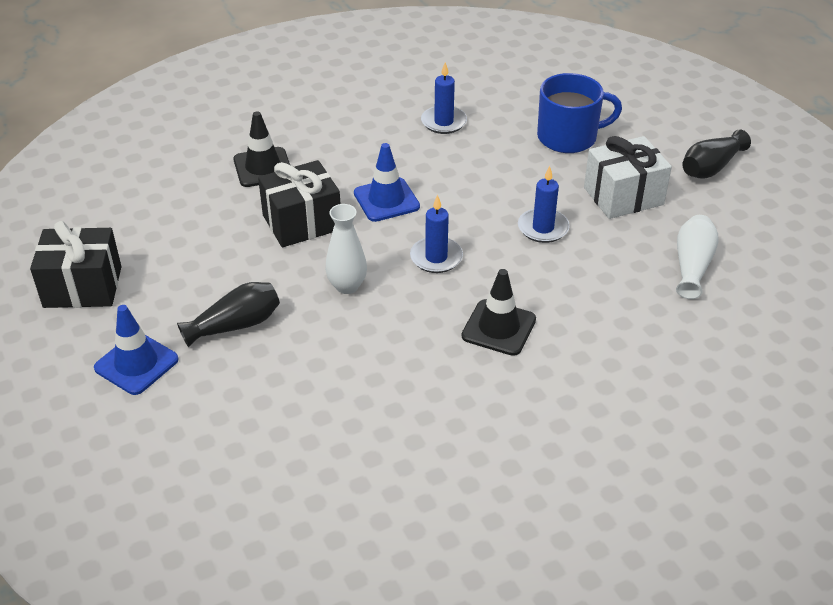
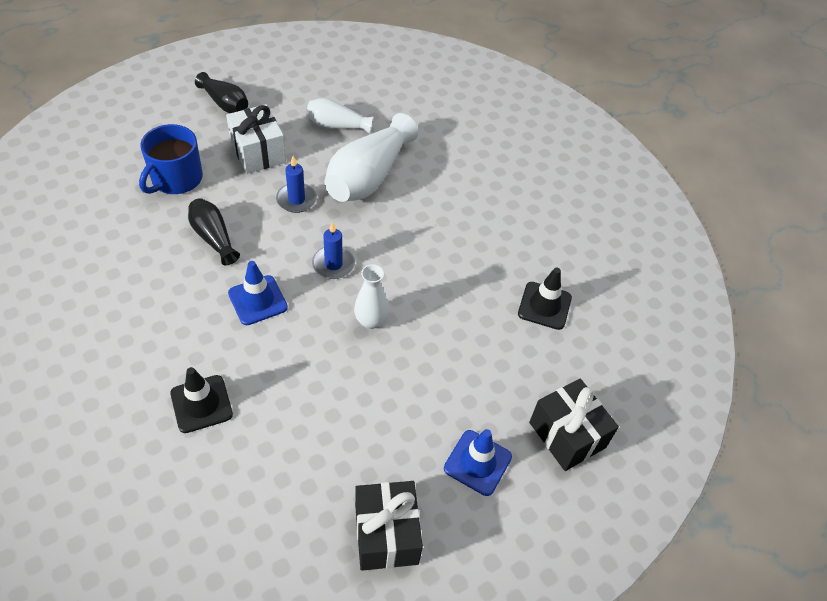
camera: 100 degrees left, 10 degrees up
(235, 325) = (424, 395): black vase -> black vase (213, 237)
(302, 222) = (288, 361): black gift -> black gift (567, 435)
(443, 122) = (141, 262): blue candle -> none
(498, 328) = (408, 227): black traffic cone -> black traffic cone (544, 306)
(568, 137) = (176, 179): blue mug -> blue mug turned 135 degrees counterclockwise
(593, 293) = (368, 176): none -> white vase

